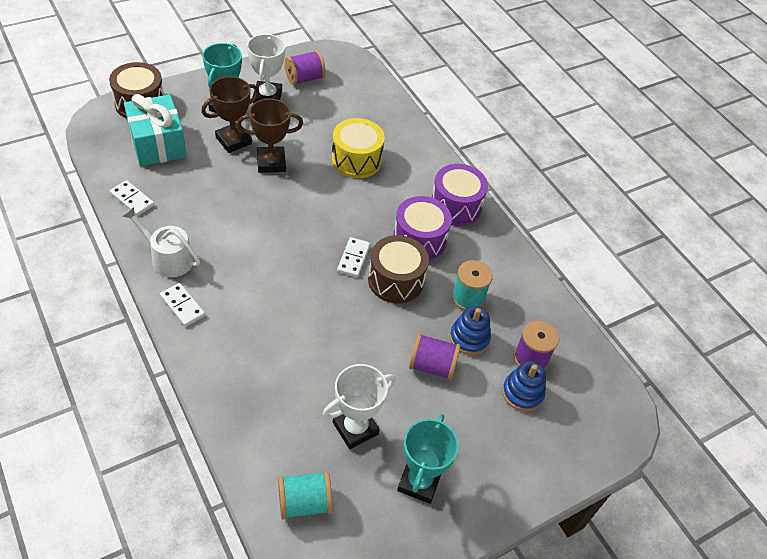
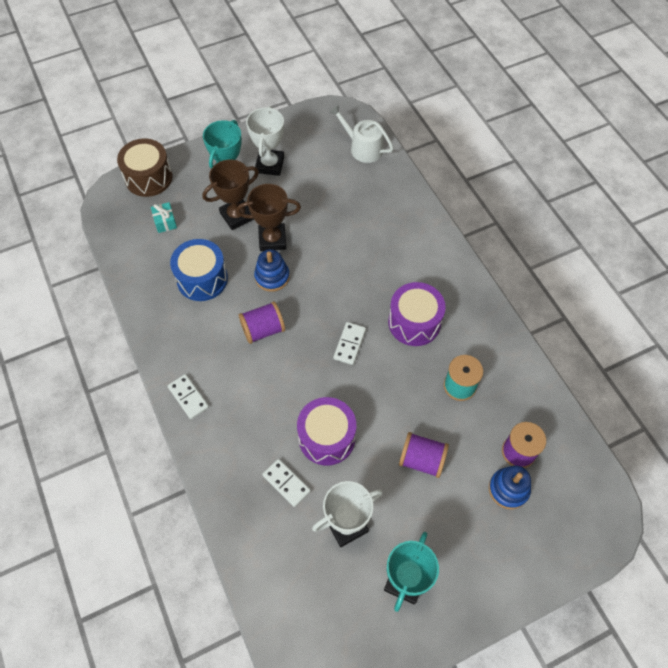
camera: 10 degrees right, 10 degrees up
(132, 199) = (142, 284): white domino -> white domino (286, 483)
(157, 144) = (165, 222): turquoise gift -> turquoise gift, size x0.43
(168, 258) = (175, 346): white watering can -> white watering can (362, 148)
(197, 196) = (202, 279): none -> blue drum
(304, 78) = (306, 142): purple spool -> purple spool (263, 330)
(304, 502) = (298, 600): turquoise spool -> none
(356, 160) = (355, 234): yellow drum -> none
(396, 280) = (389, 367): brown drum -> none
(455, 206) = (452, 284): purple drum -> purple drum (327, 437)
(469, 338) = (459, 430): blue stacking toy -> blue stacking toy (272, 277)

